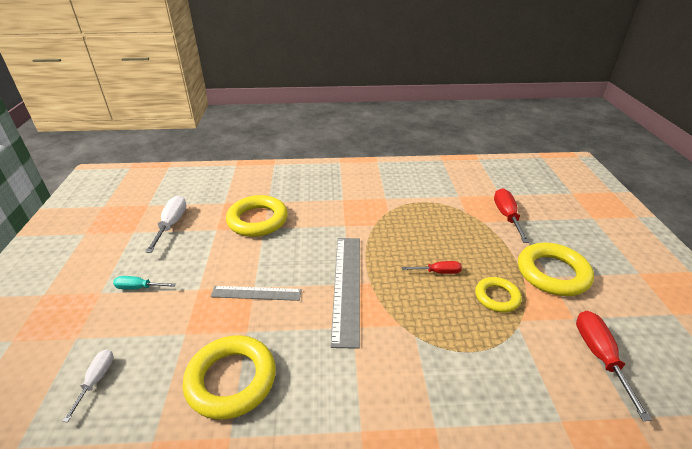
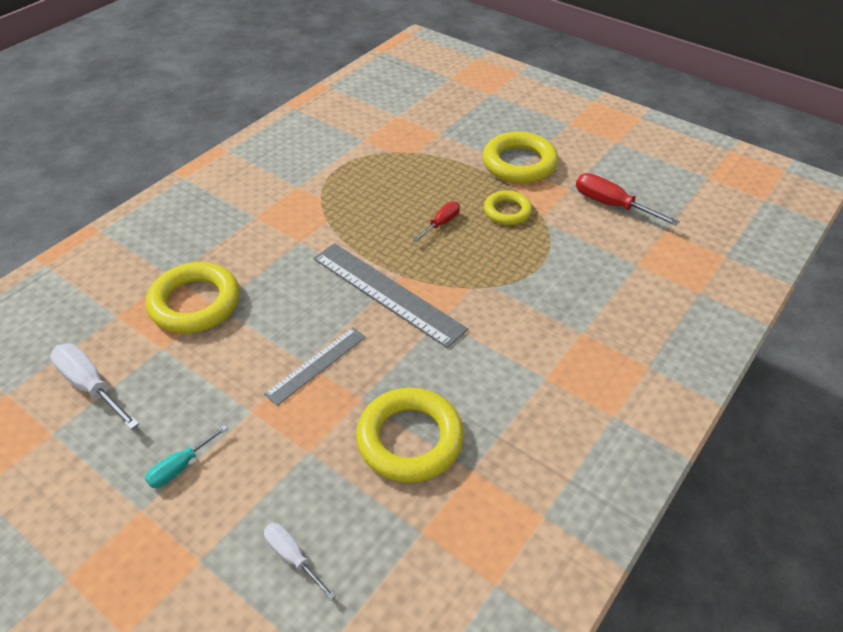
camera: 50 degrees left, 10 degrees up
(507, 216) = (429, 134): red screwdriver -> none

